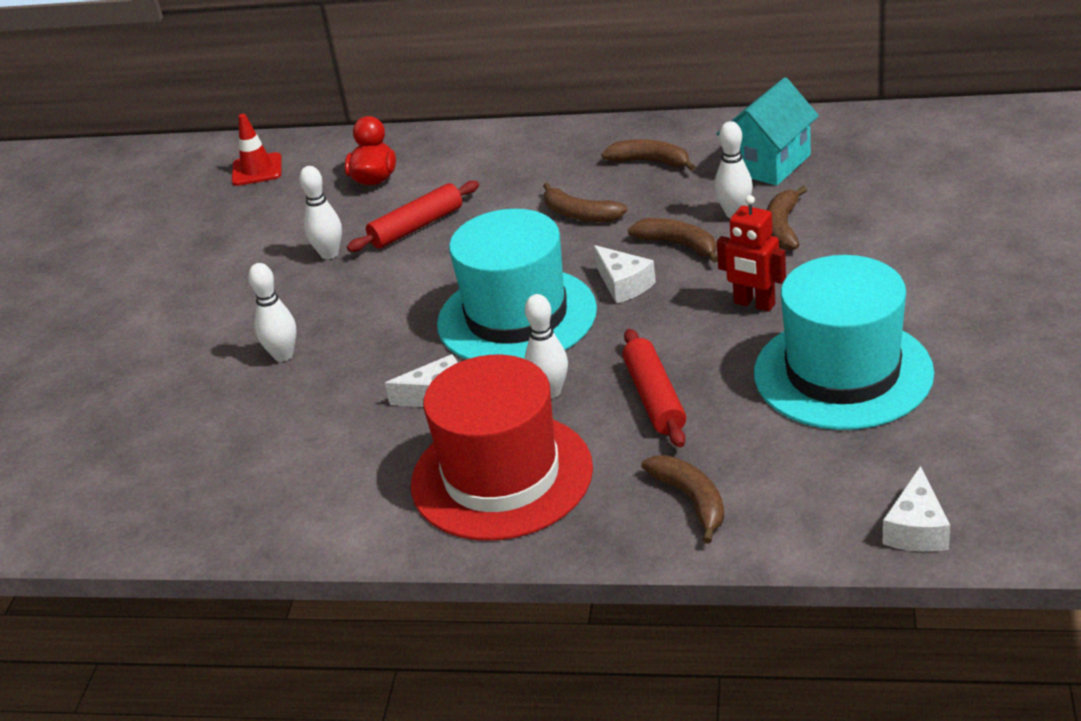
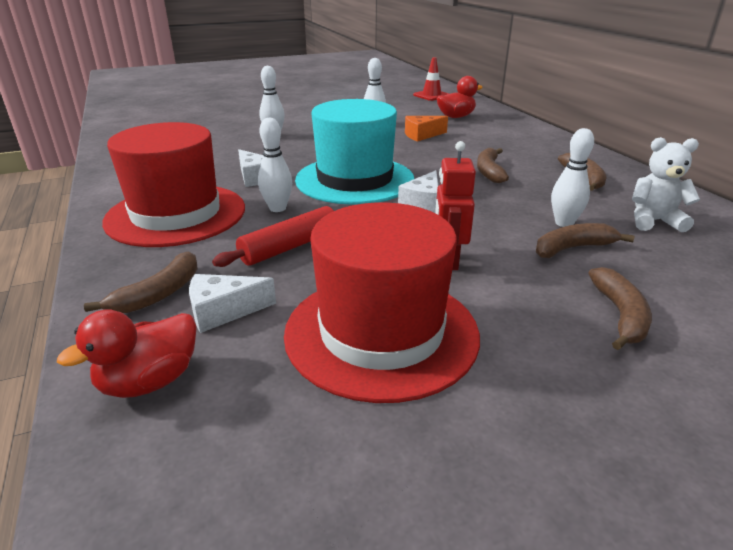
camera: 55 degrees right, 5 degrees down
(416, 227) = (422, 135): red rolling pin -> orange cheese
(679, 245) = (494, 211): brown banana -> brown banana (620, 315)
(769, 164) = (654, 221): turquoise house -> white teddy bear
(834, 512) = (150, 381): none -> red duck
(842, 373) = (381, 332): turquoise hat -> red hat
(916, 529) = (124, 455): white cheese -> white cheese (223, 311)

